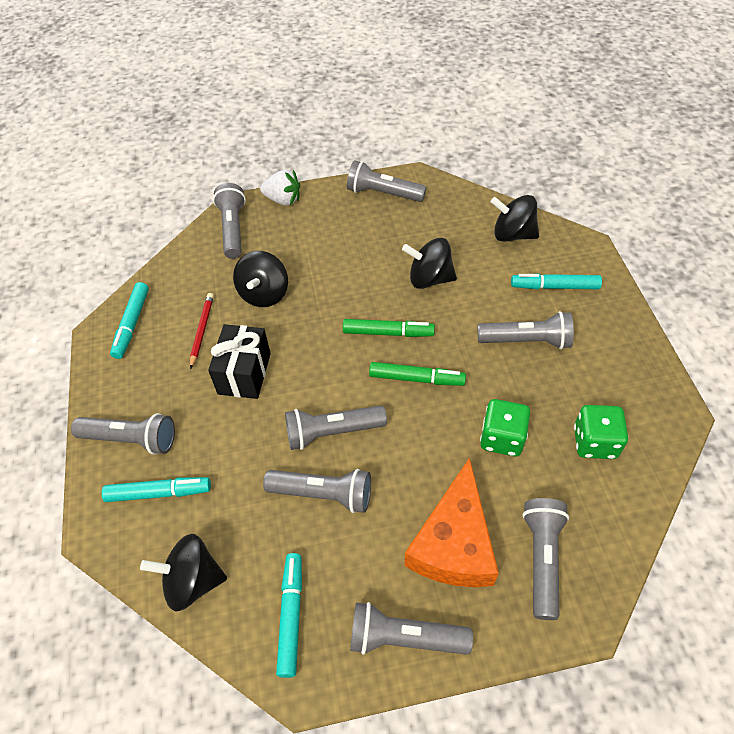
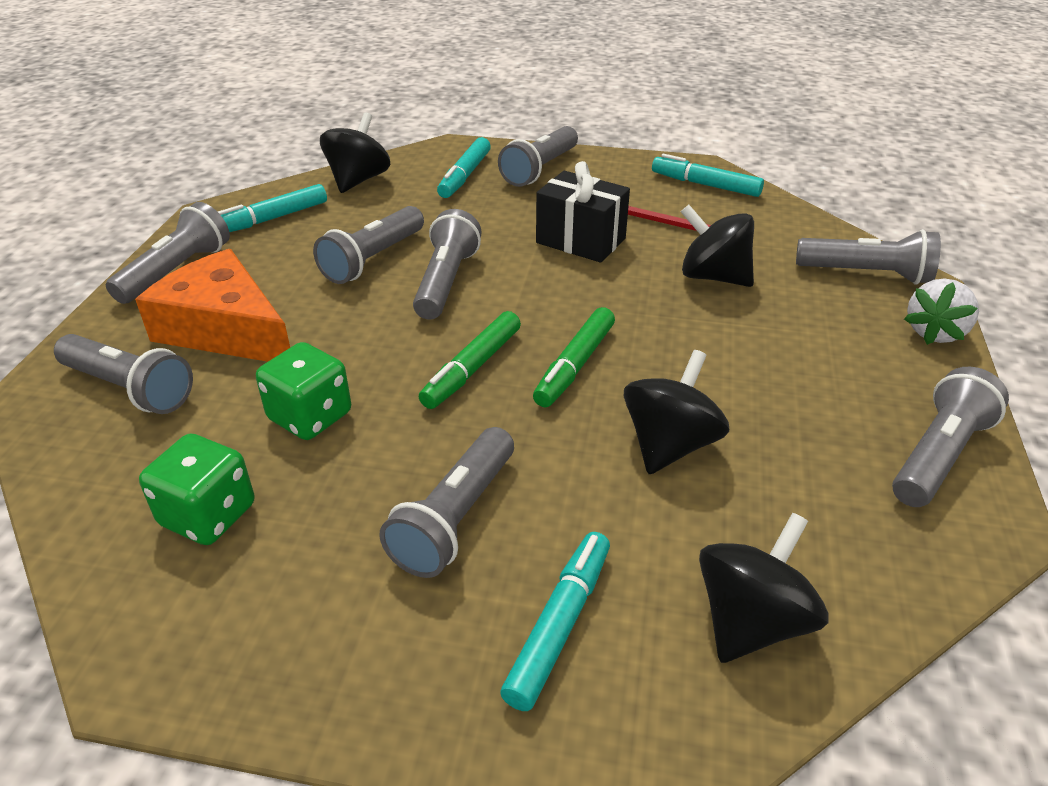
camera: 110 degrees right, 15 degrees down
(291, 616) = (271, 219): turquoise marker -> turquoise marker turned 120 degrees clockwise

